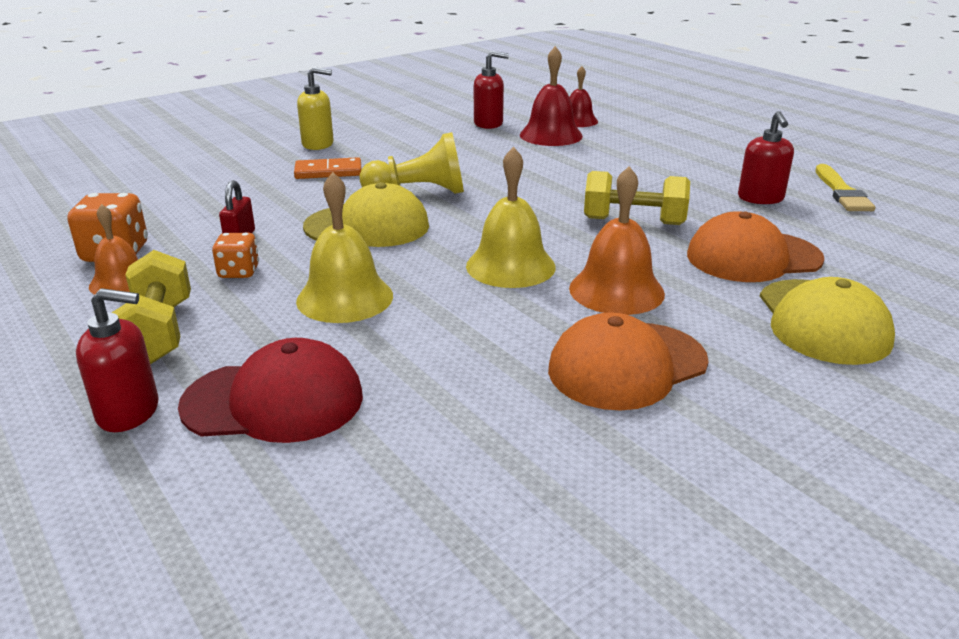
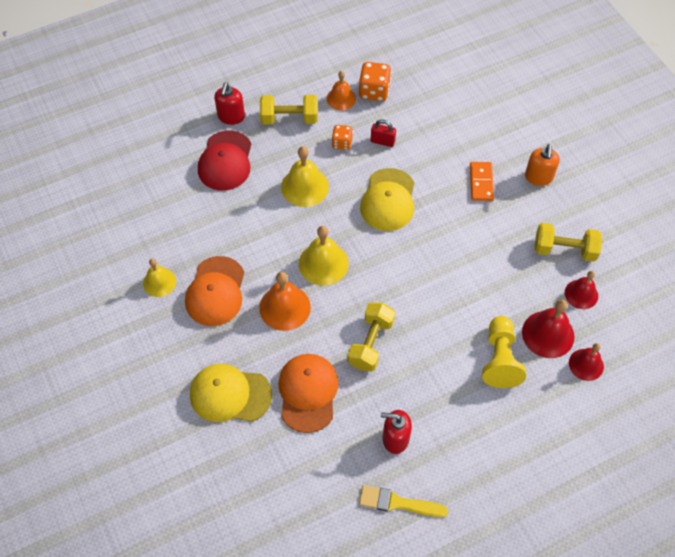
camera: 100 degrees right, 30 degrees up
(318, 144) = (538, 177): yellow soap dispenser -> orange soap dispenser
(419, 192) = (437, 230): yellow pawn -> yellow pawn (500, 359)
(429, 131) = (564, 250): none -> yellow dumbbell
(488, 124) = (581, 294): red soap dispenser -> red bell
(627, 366) = (215, 291): orange cap -> orange cap turned 150 degrees counterclockwise
(648, 447) = (159, 282): none -> yellow bell

